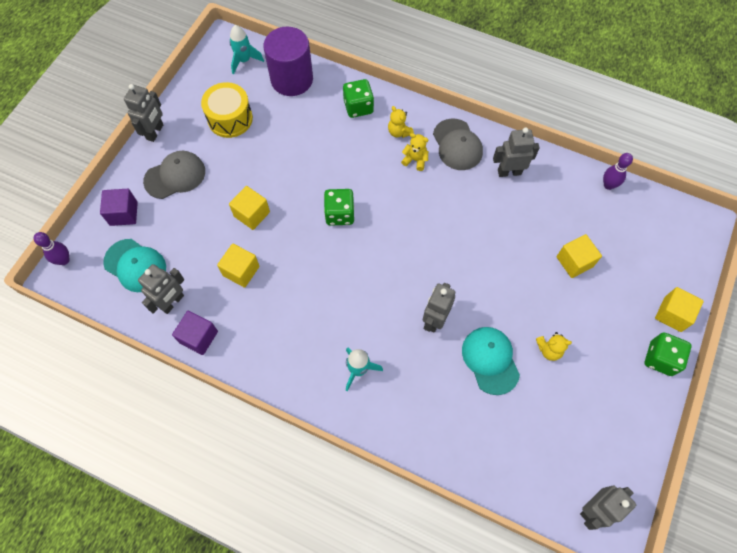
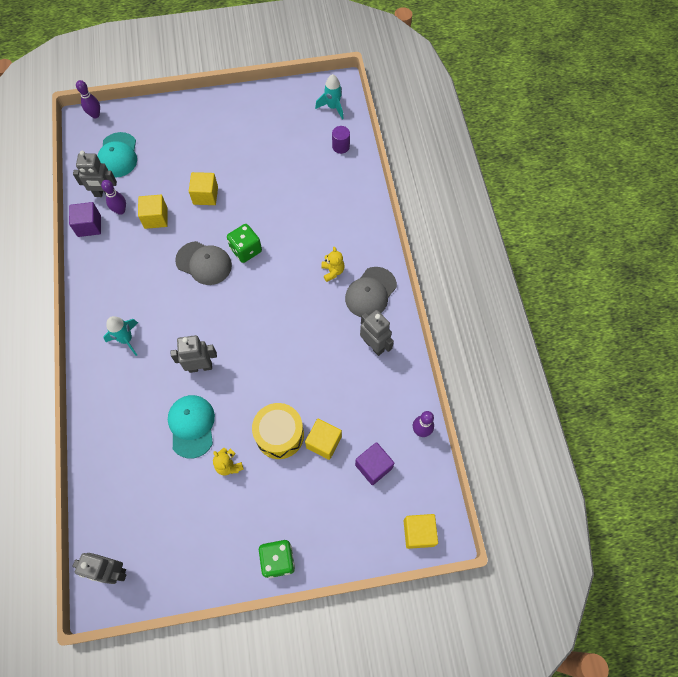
camera: 55 degrees right, 0 degrees up
(124, 213) = (152, 122): purple cube -> purple cube (373, 466)
(155, 132) = (229, 97): grey robot -> none
(175, 176) = (202, 131): grey cap -> grey cap (204, 263)
(205, 298) = (120, 210): none -> purple bowling pin
(230, 119) = (275, 131): yellow drum -> yellow drum (279, 435)
(292, 79) = (341, 146): purple cylinder -> purple cylinder, size x0.45
(358, 107) = (351, 204): green dice -> none
(399, 132) = (350, 245): yellow teddy bear -> none
(490, 360) = (191, 426): turquoise cap -> turquoise cap turned 45 degrees counterclockwise
(672, 314) = (328, 549): yellow cube -> yellow cube (418, 533)

